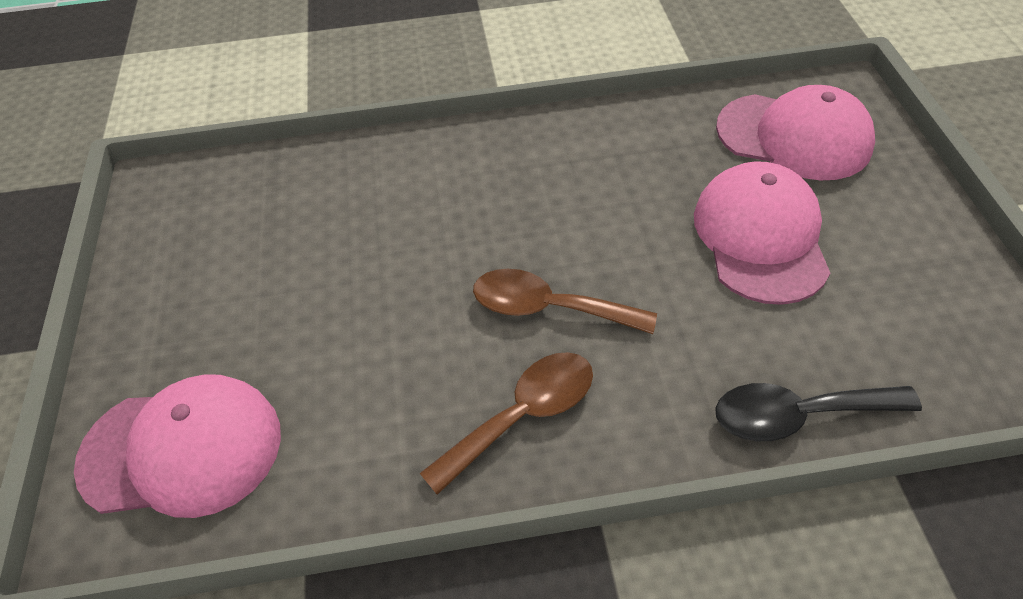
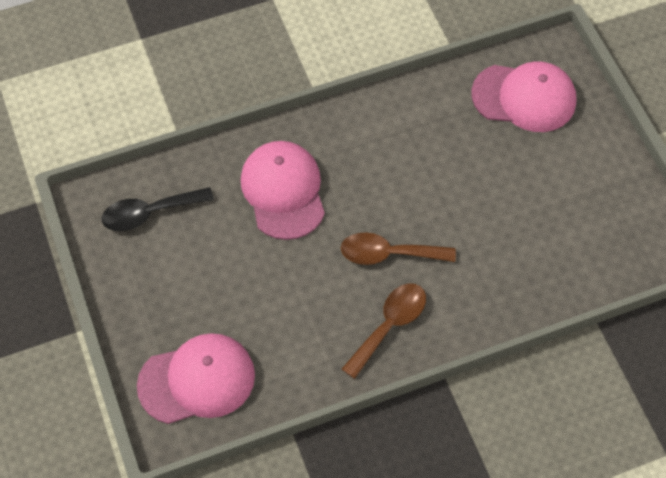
camera: 15 degrees left, 10 degrees up
(760, 237) = (510, 182): pink cap -> pink cap (283, 191)
(798, 415) = (542, 298): black spoon -> black spoon (149, 213)

